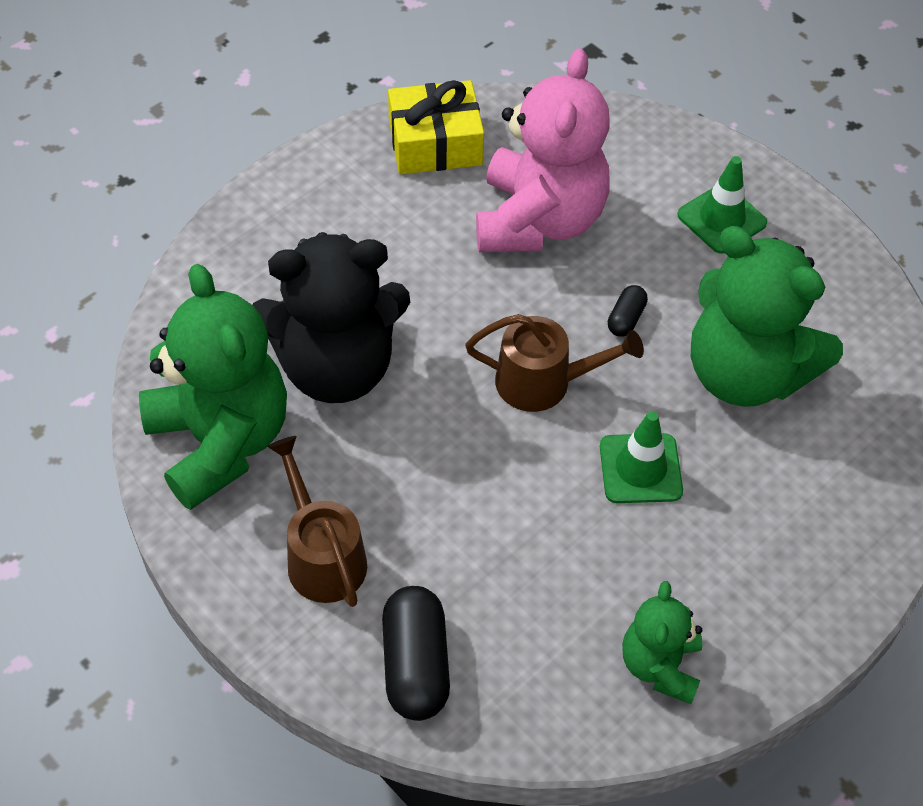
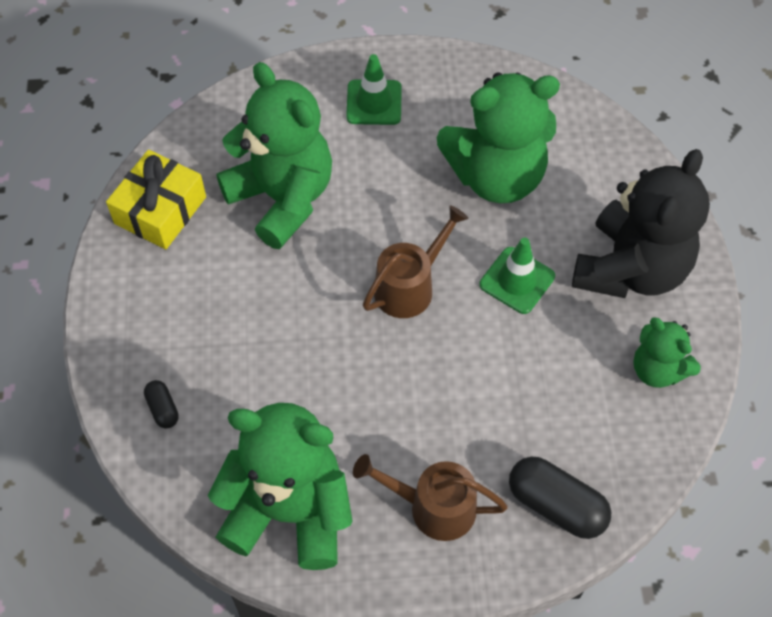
camera: 50 degrees left, 5 degrees up
(336, 367) = (292, 398): black teddy bear -> black teddy bear (630, 269)
(539, 221) = (282, 198): pink teddy bear -> green teddy bear
(626, 319) = (402, 207): black capsule -> black capsule (163, 409)

